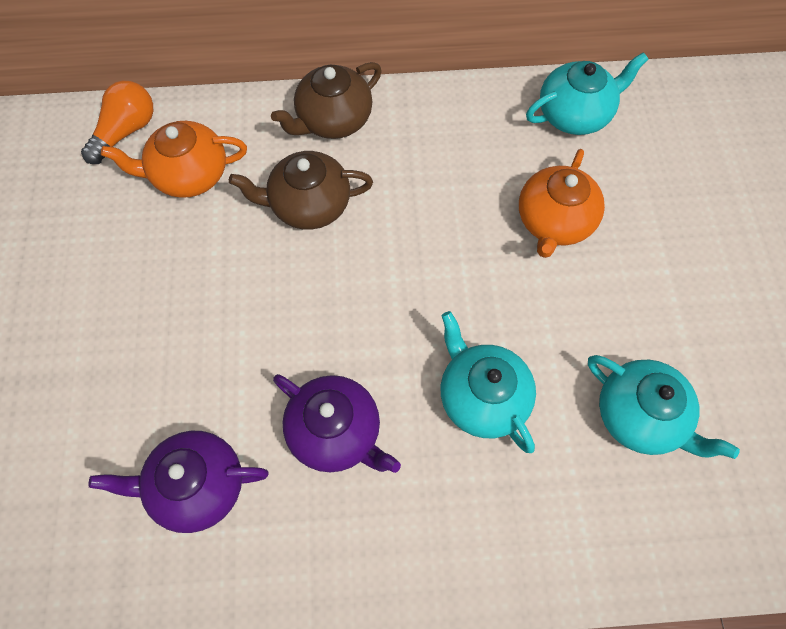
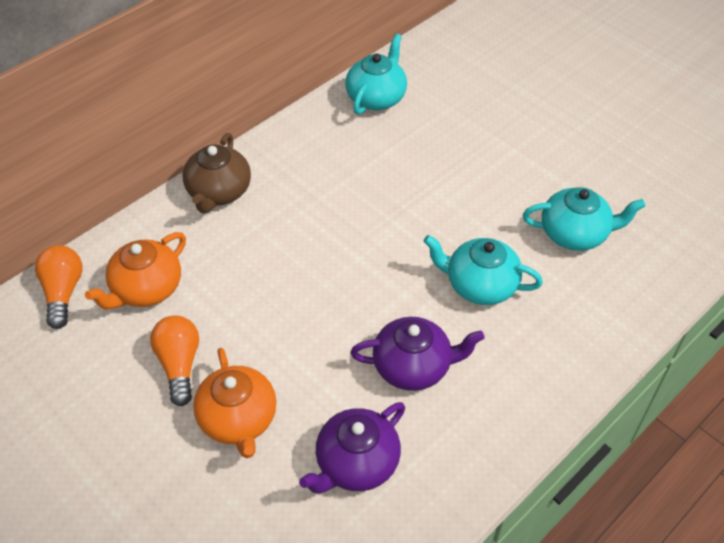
camera: 40 degrees left, 15 degrees down
(149, 269) = (179, 365): none -> orange light bulb
(308, 205) = (256, 252): brown teapot -> none
(554, 222) = (425, 164): orange teapot -> orange teapot (238, 420)

